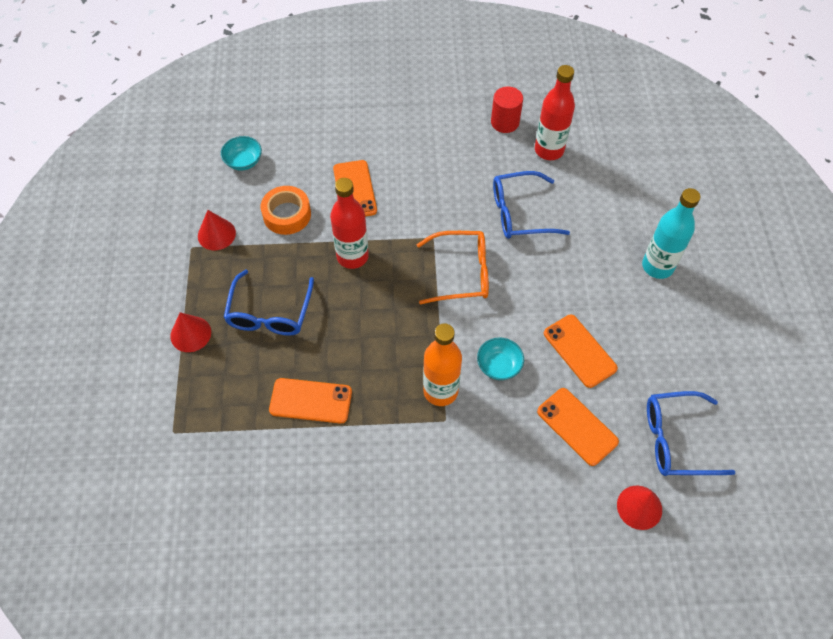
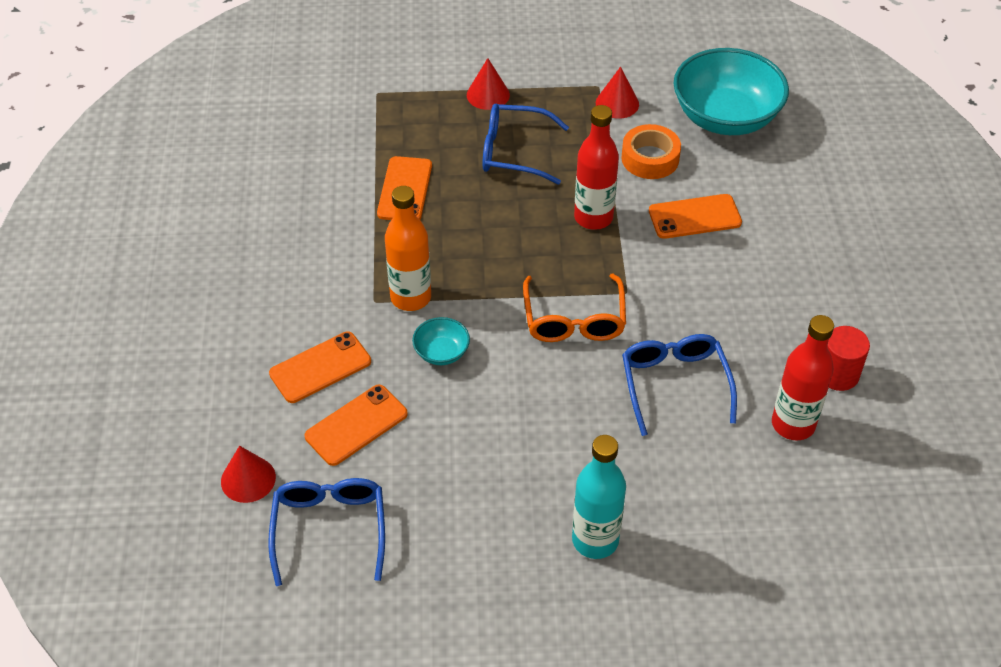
camera: 90 degrees right, 10 degrees down
(243, 161) = (725, 117): turquoise bowl -> turquoise bowl, size x2.28
(579, 351) = (460, 436): orange phone -> orange phone (320, 368)

